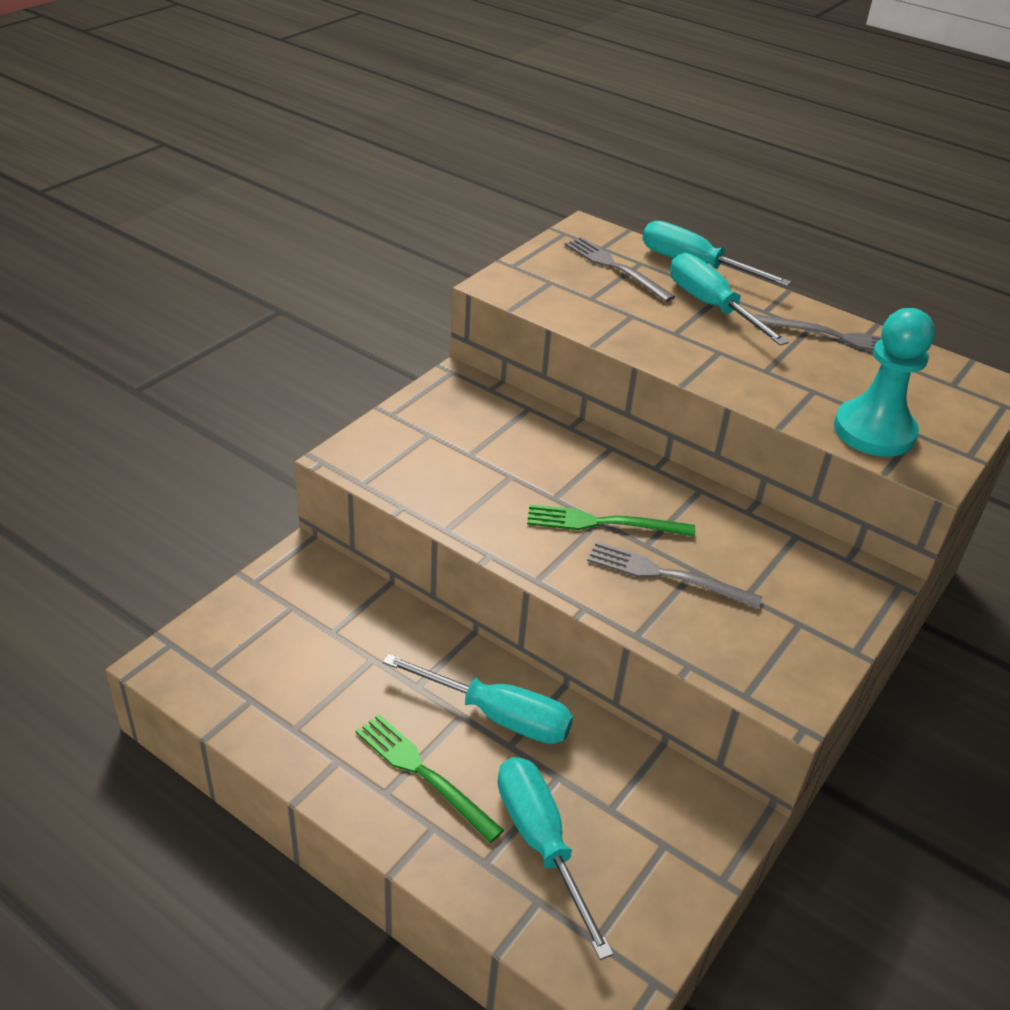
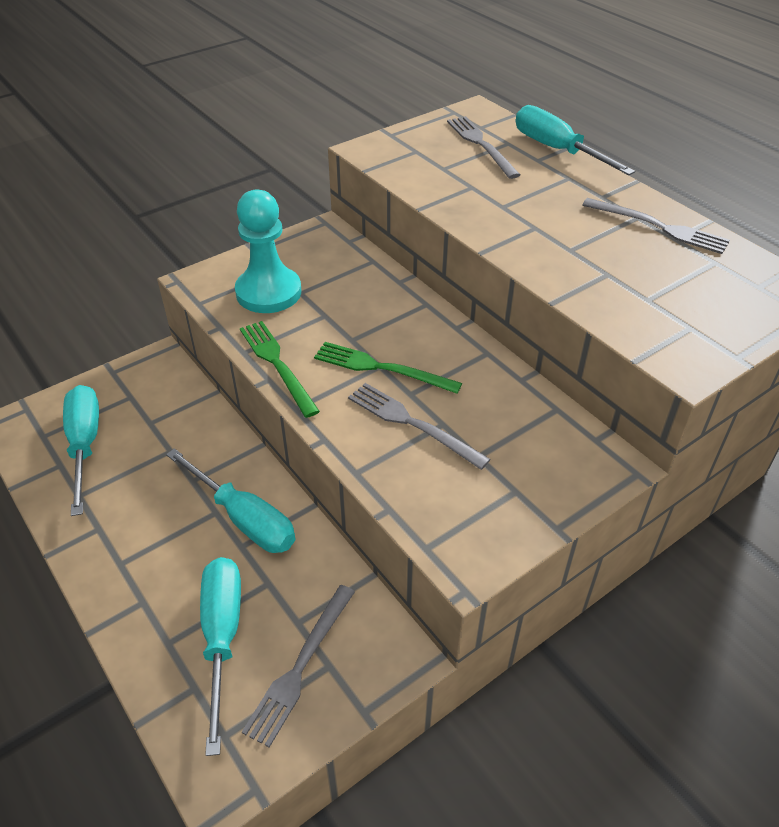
camera: 20 degrees right, 5 degrees up
(423, 773) = (158, 554): green fork -> green fork (277, 364)
(637, 852) = (300, 666): none -> grey fork
(711, 306) = (551, 187): turquoise screwdriver -> turquoise screwdriver (85, 444)
(874, 431) = (646, 319): turquoise pawn -> turquoise pawn (268, 292)

